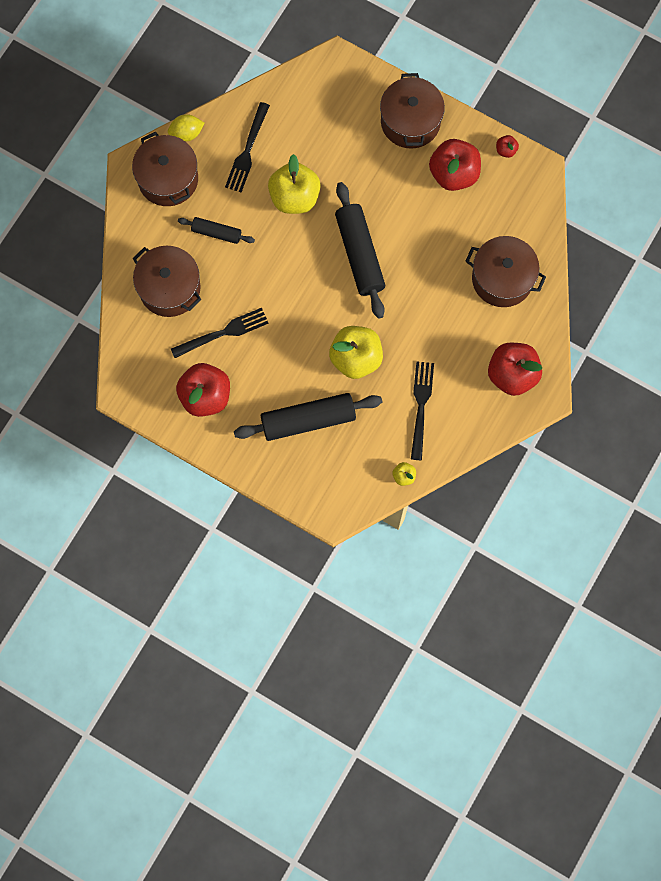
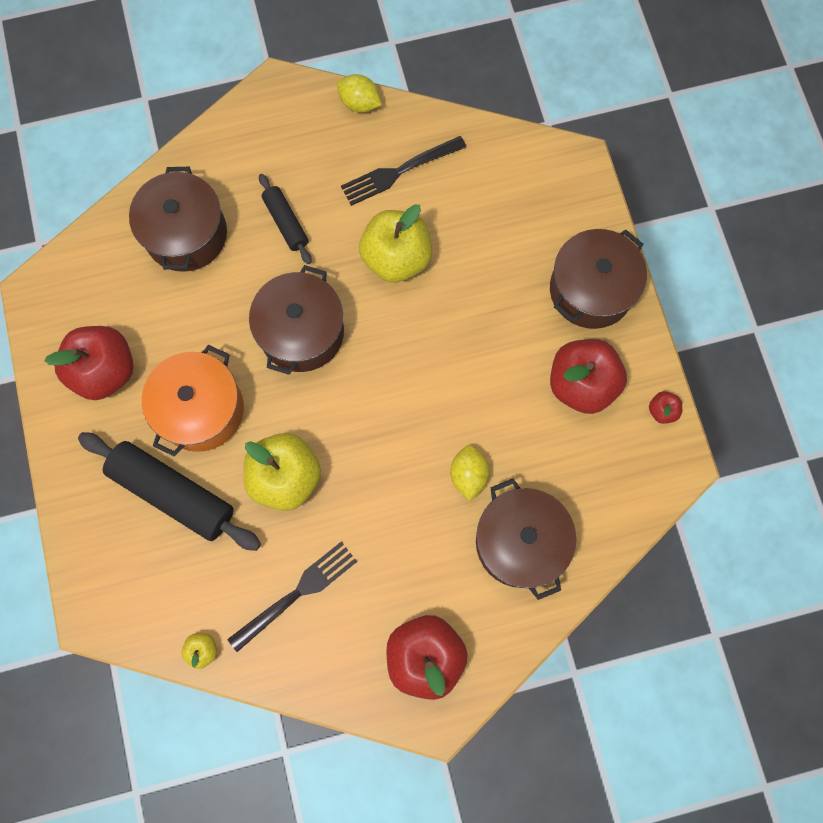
camera: 45 degrees right, 0 degrees up
(168, 179) = (296, 130): brown pot -> brown pot (301, 332)
(223, 333) = (188, 325): black fork -> none
(277, 367) = (201, 409): none -> orange pot
(359, 254) = (400, 375): black rolling pin -> none
(444, 271) = (468, 475): none -> yellow lemon

